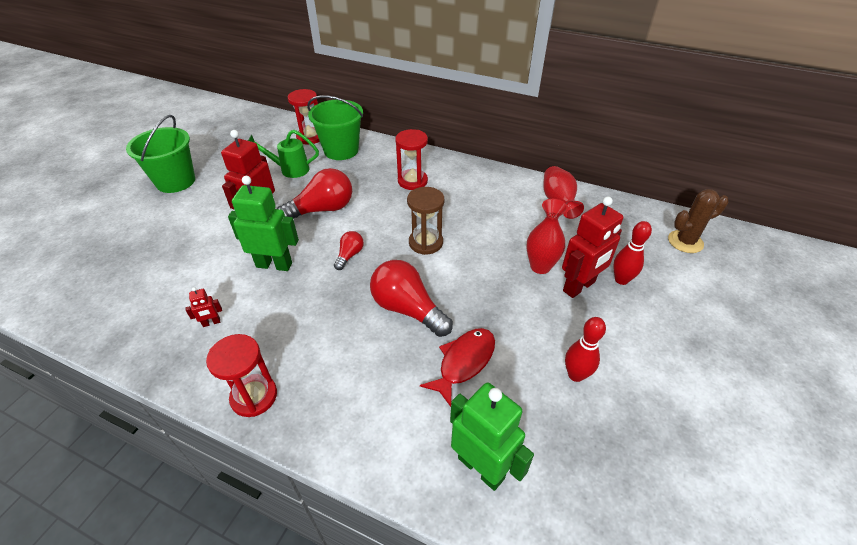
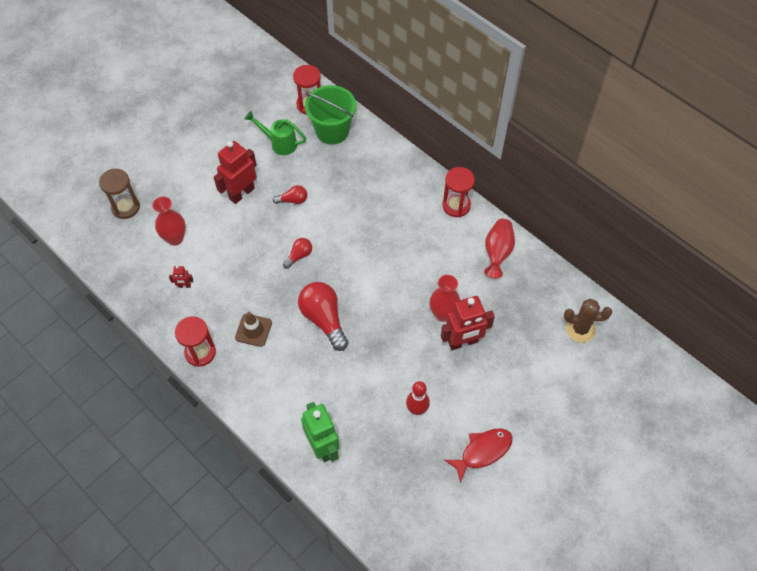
camera: 20 degrees right, 15 degrees up
(175, 181) = (181, 130): green bucket -> none
(188, 276) = (175, 238): none -> red vase
(274, 265) = (240, 247): green robot -> none
(321, 347) = (253, 330): none -> brown traffic cone
(322, 209) = (293, 200): red light bulb -> red light bulb, size x0.51
(412, 181) = (381, 189): red hourglass -> red hourglass (456, 205)
(425, 242) = (363, 262): brown hourglass -> brown hourglass (126, 207)
(464, 362) = (345, 374): red fish -> red fish (483, 451)
(621, 280) = (500, 347): red bowling pin -> none

